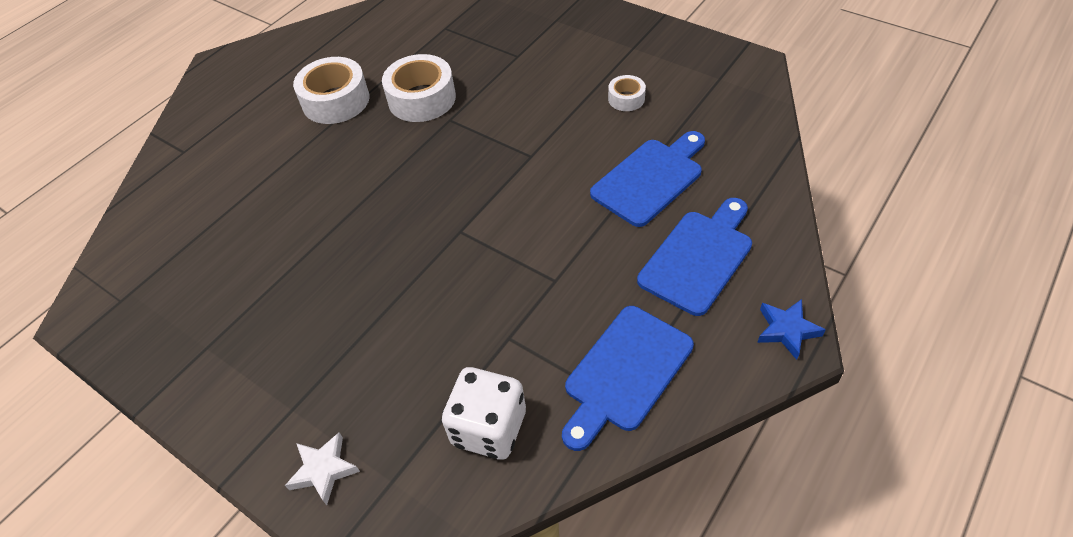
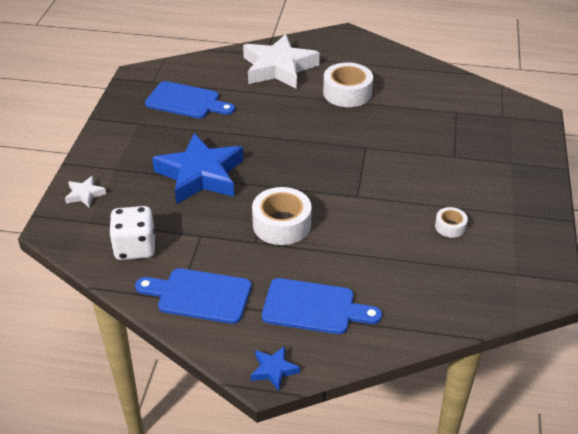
camera: 60 degrees right, 10 degrees down
(226, 147) = (278, 68): none -> white star
(384, 301) = (200, 175): none -> blue star
(422, 98) = (376, 128): white tape -> white tape (281, 224)
(650, 179) = (374, 262): blue cutting board -> blue cutting board (186, 101)

